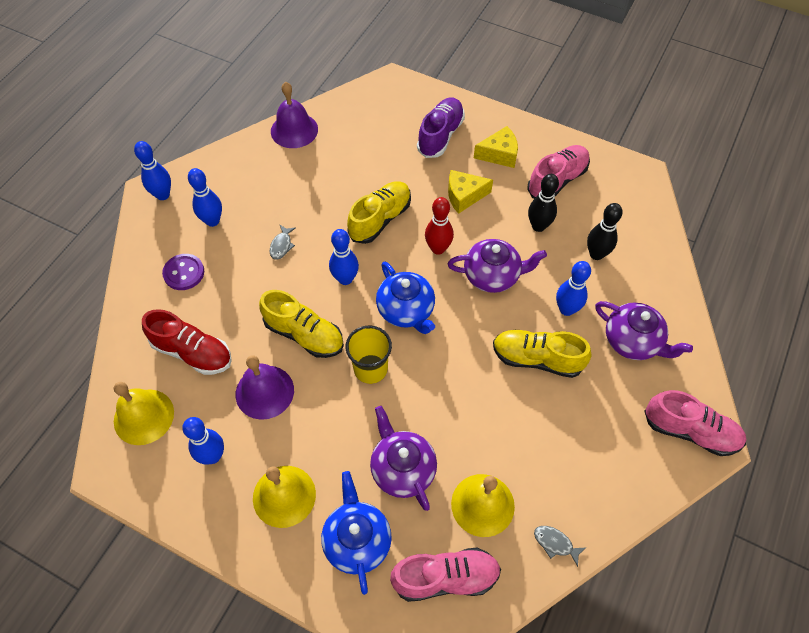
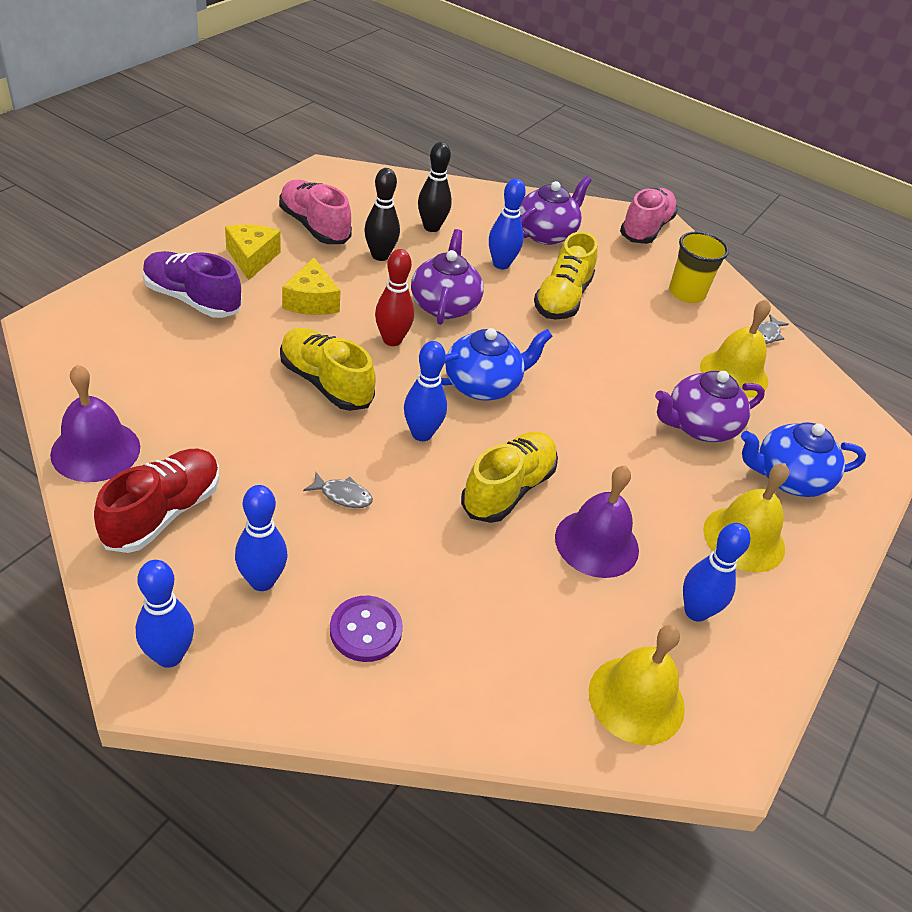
camera: 90 degrees left, 15 degrees down
(192, 352) = (525, 626): red shoe -> red shoe (163, 513)
(370, 369) = (566, 431): yellow cup -> yellow cup (686, 293)
(445, 578) = (815, 415): pink shoe -> none

